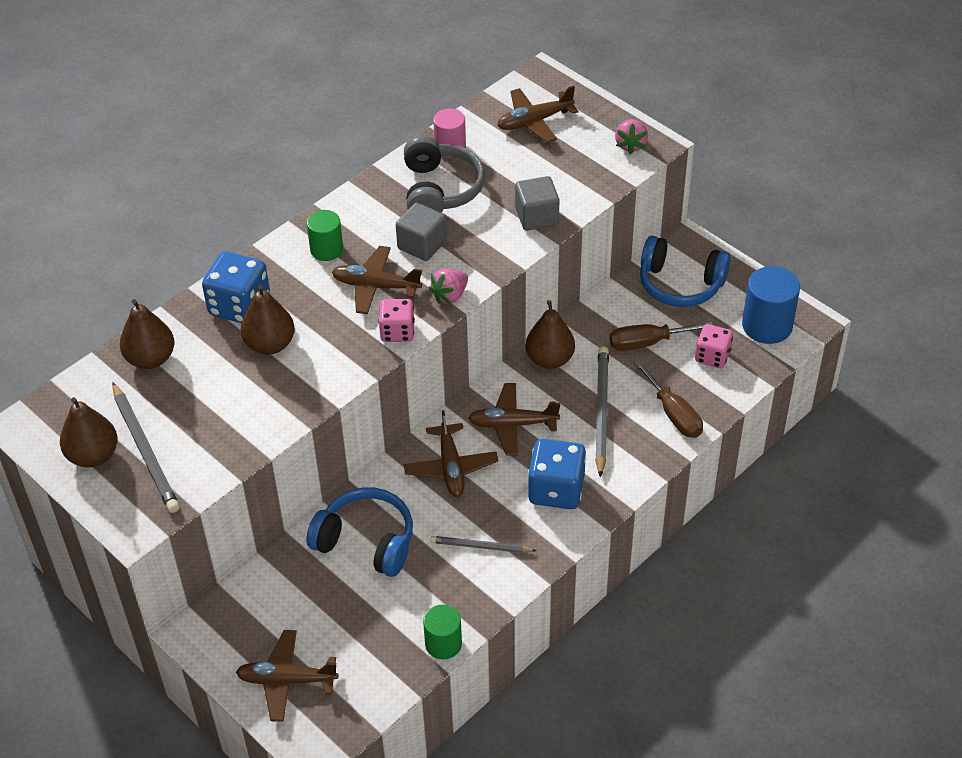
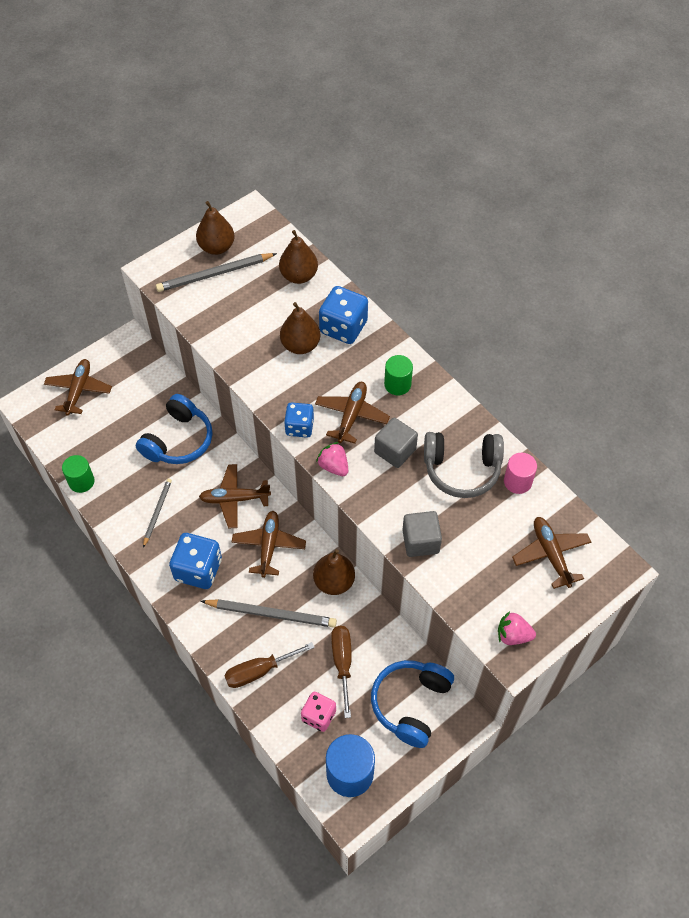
camera: 95 degrees right, 10 degrees up
(397, 332) = (299, 427): pink dice -> blue dice

